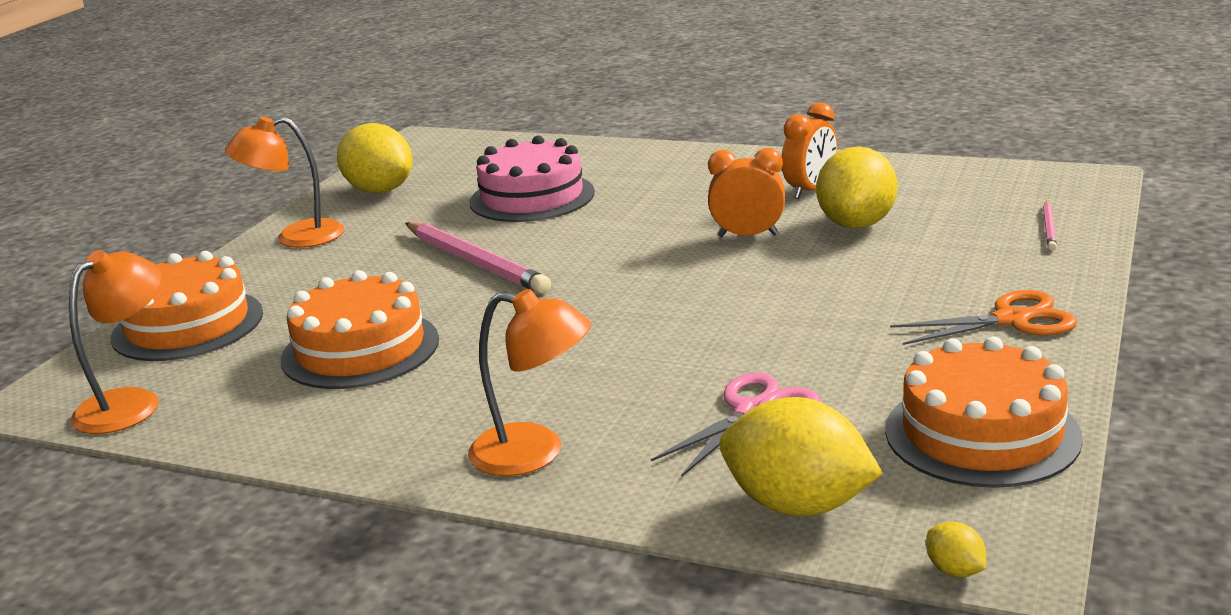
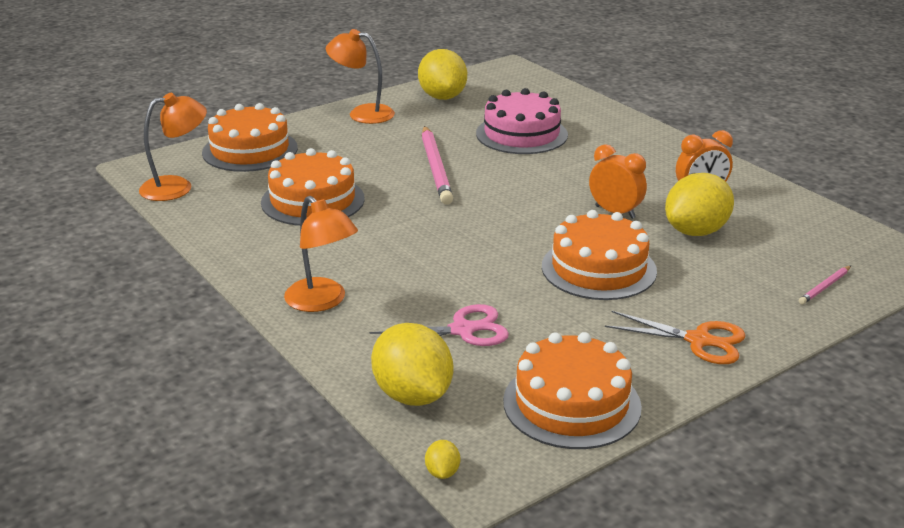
camera: 30 degrees right, 5 degrees up
(811, 293) = (598, 268): none -> orange cake

